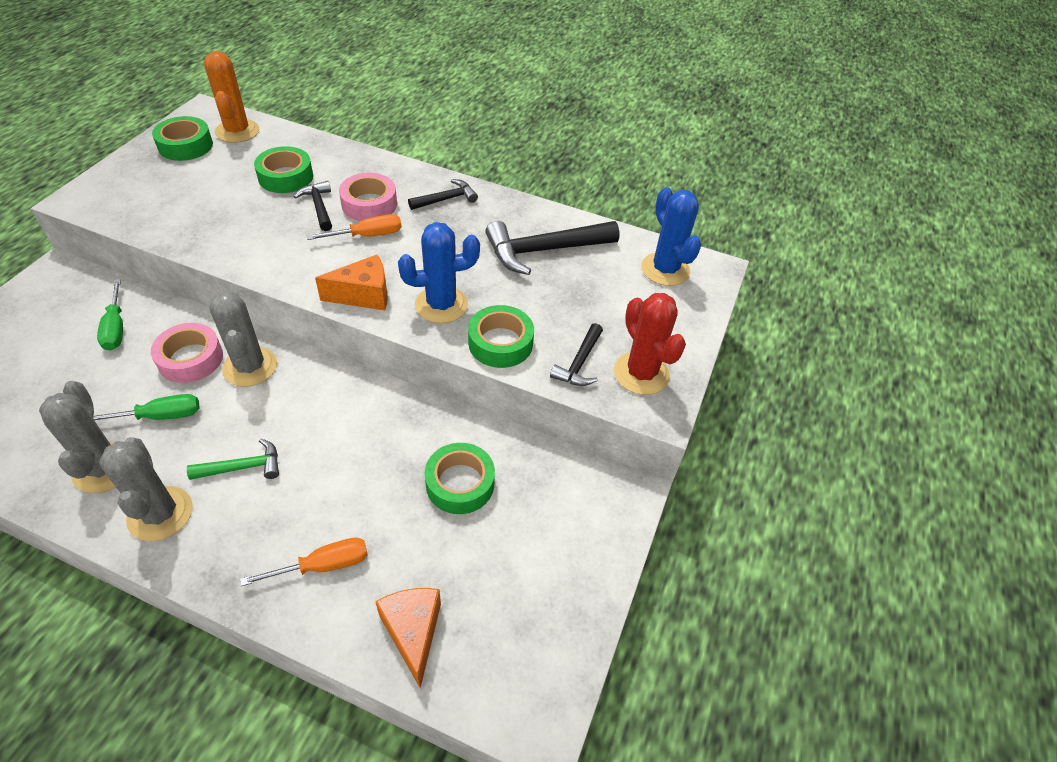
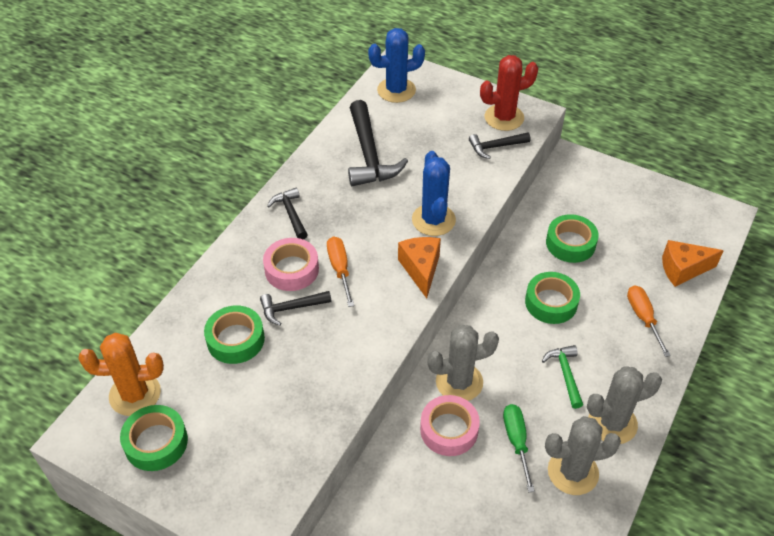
camera: 80 degrees left, 0 degrees up
(116, 328) = (406, 502): green screwdriver -> none
(500, 343) = (476, 187): green tape -> green tape (551, 302)
(579, 363) = (495, 147): black hammer -> black hammer turned 135 degrees clockwise

